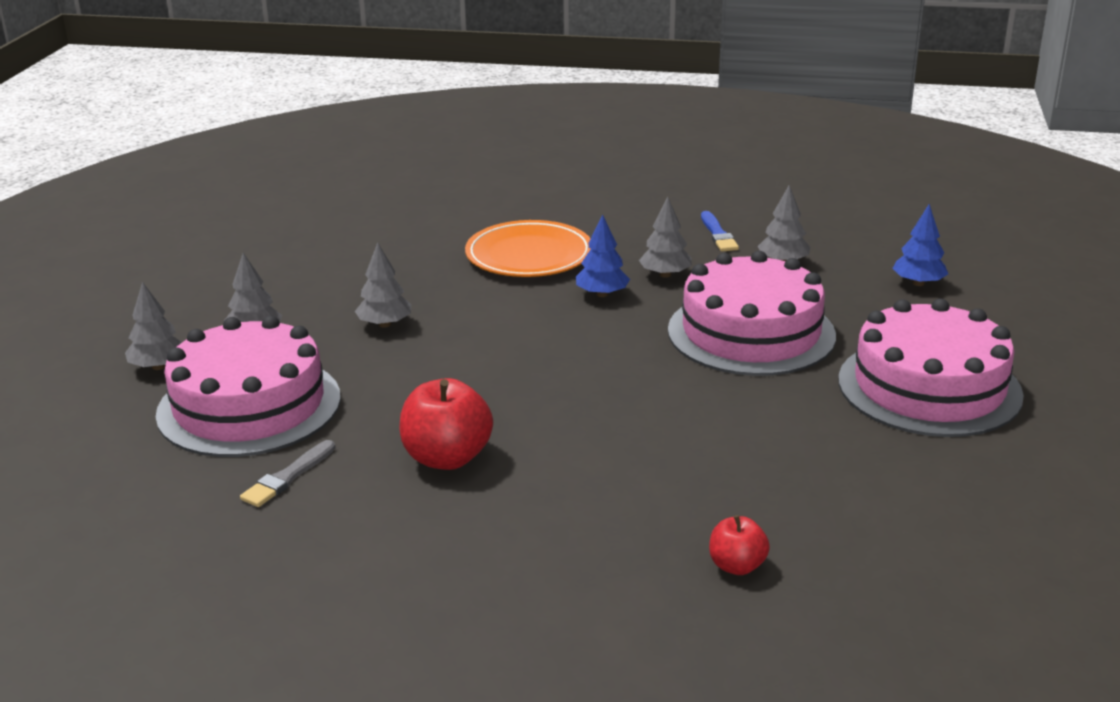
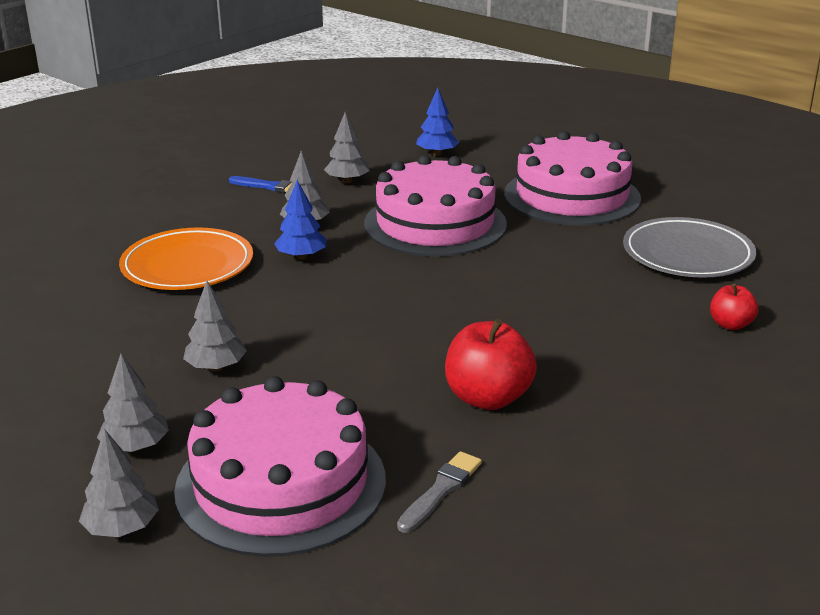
camera: 60 degrees left, 0 degrees up
(288, 477) = (441, 490): grey brush -> grey brush turned 120 degrees counterclockwise
(880, 498) = (687, 254): none -> grey plate

